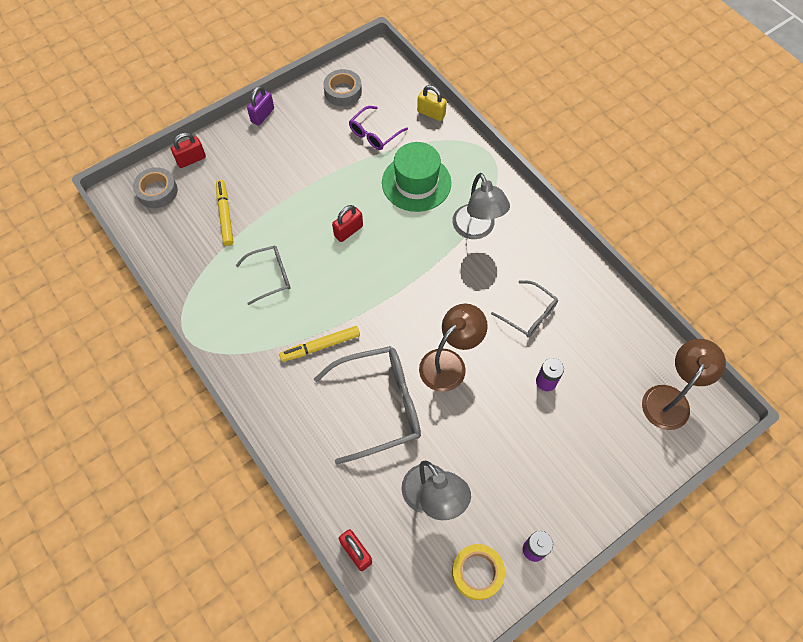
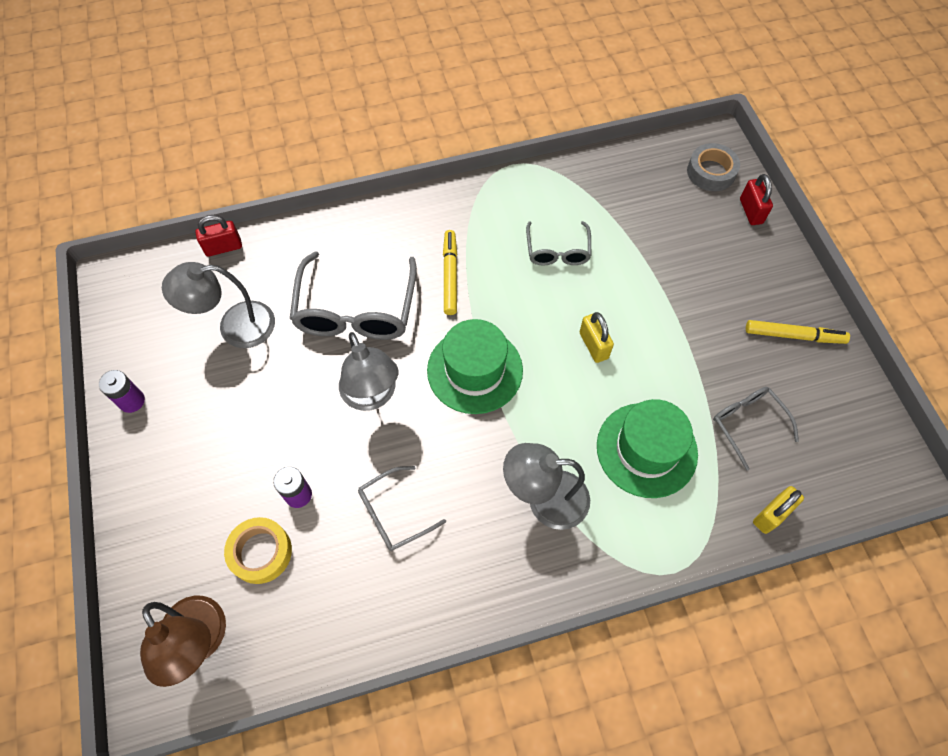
camera: 110 degrees right, 0 degrees up
(225, 215) = (657, 227): yellow marker -> yellow marker (794, 335)
(262, 115) = (809, 299): purple padlock -> none
(343, 92) = (837, 407): grey tape -> none
(348, 231) = (593, 345): red padlock -> yellow padlock
(374, 134) = (747, 424): purple glasses -> grey glasses
(399, 300) = (475, 370): none -> green hat
(449, 363) = (372, 396): brown lamp -> grey lamp
(477, 572) = (144, 341): yellow tape -> yellow tape (261, 552)

